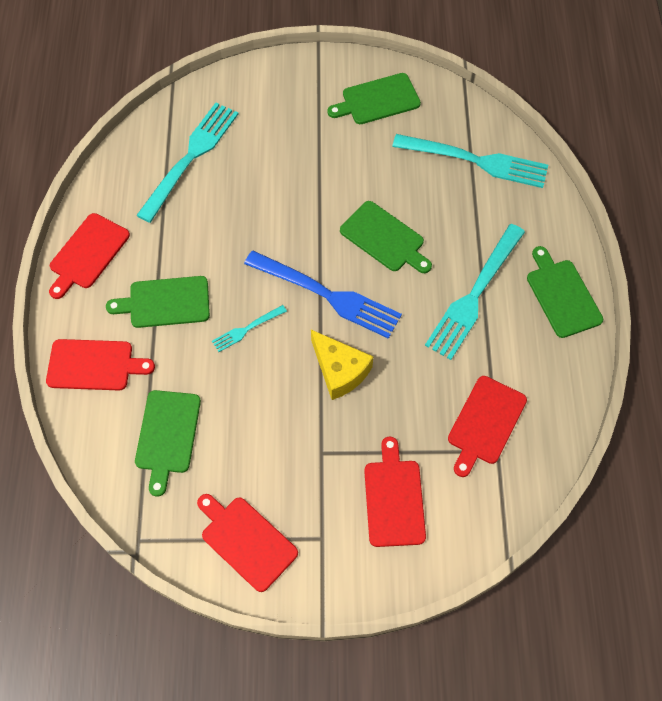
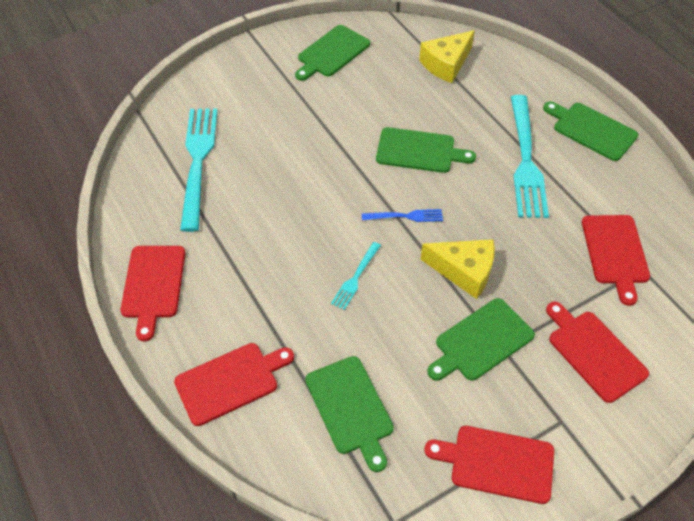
camera: 30 degrees left, 10 degrees down
(165, 302) = (262, 291): green cutting board -> green cutting board (481, 341)
(327, 295) = (405, 216): blue fork -> blue fork, size x0.48
(475, 161) = (446, 64): turquoise fork -> yellow cheese

